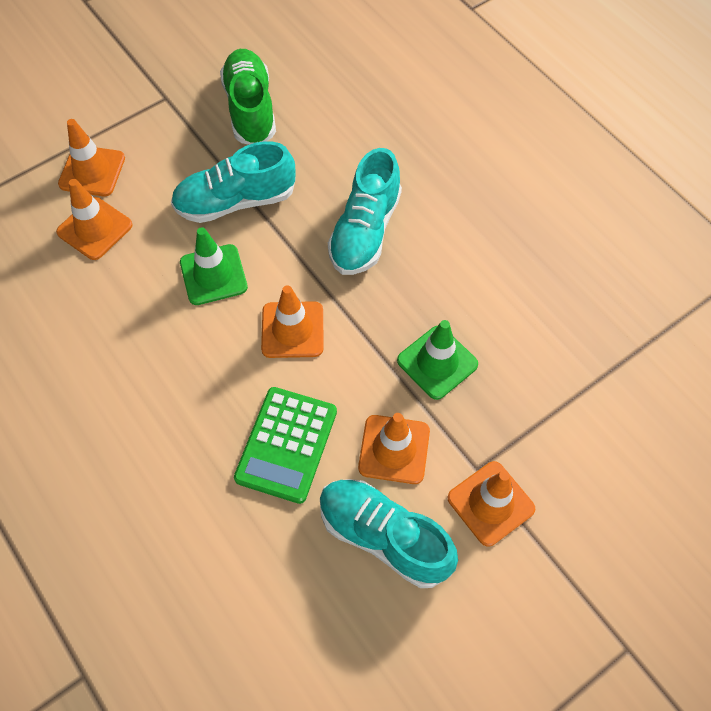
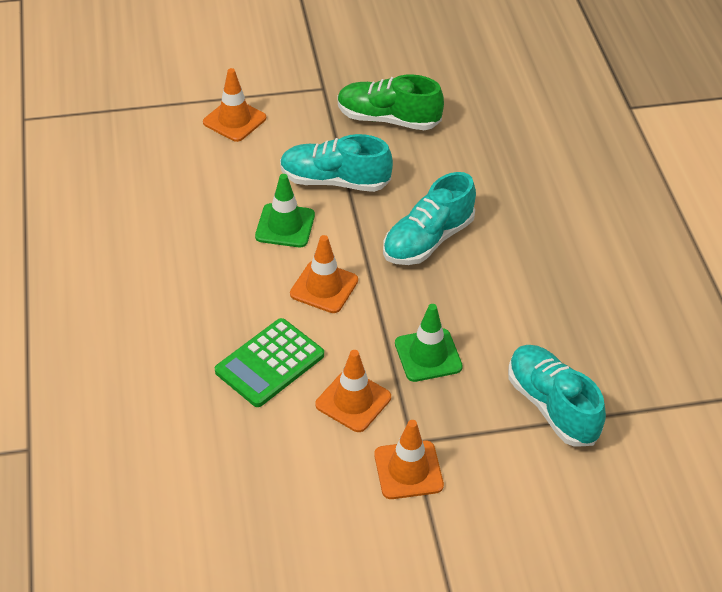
camera: 25 degrees right, 15 degrees down
(95, 228) = (212, 160): orange traffic cone -> none
(250, 109) = (388, 119): green shoe -> green shoe turned 90 degrees counterclockwise
(384, 536) = (307, 456): turquoise shoe -> turquoise shoe (552, 406)

